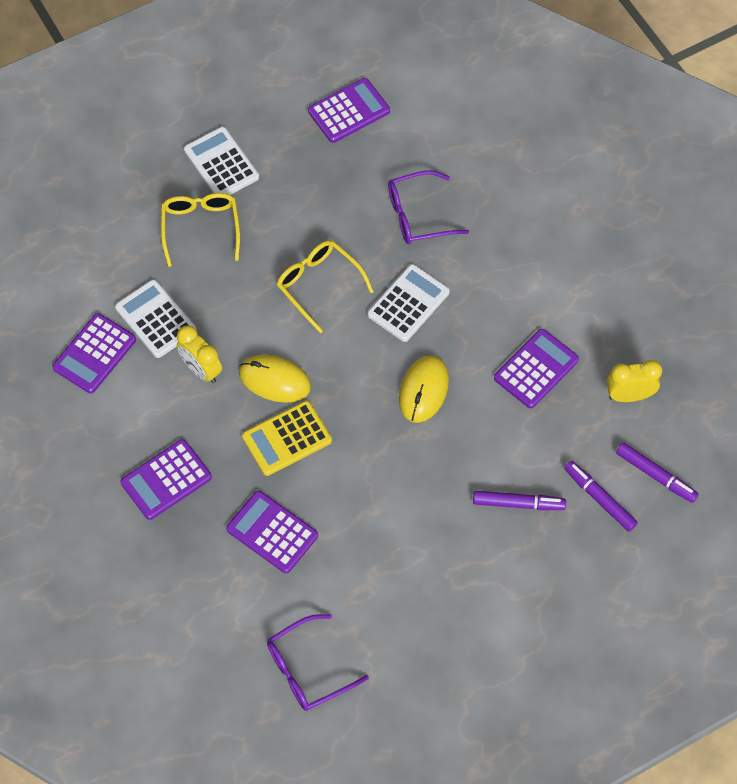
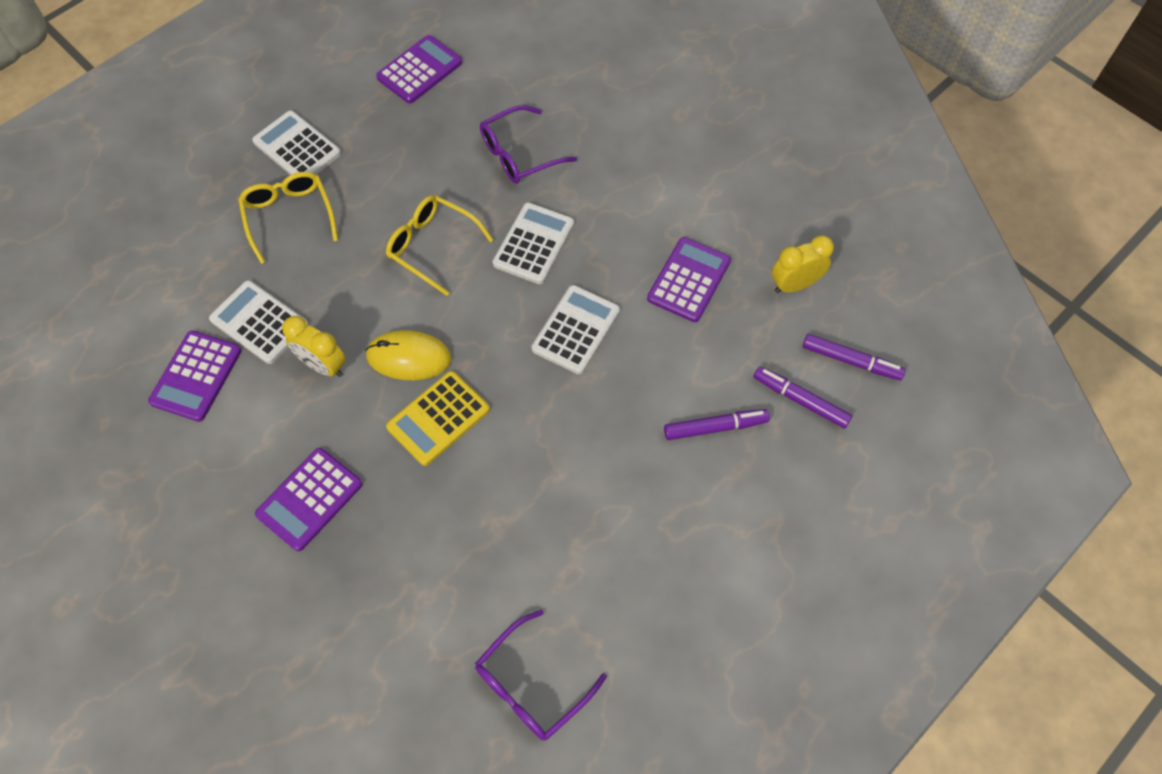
camera: 15 degrees left, 0 degrees up
(272, 532) = (448, 529): purple calculator -> none
(423, 390) = (576, 330): yellow mouse -> white calculator

